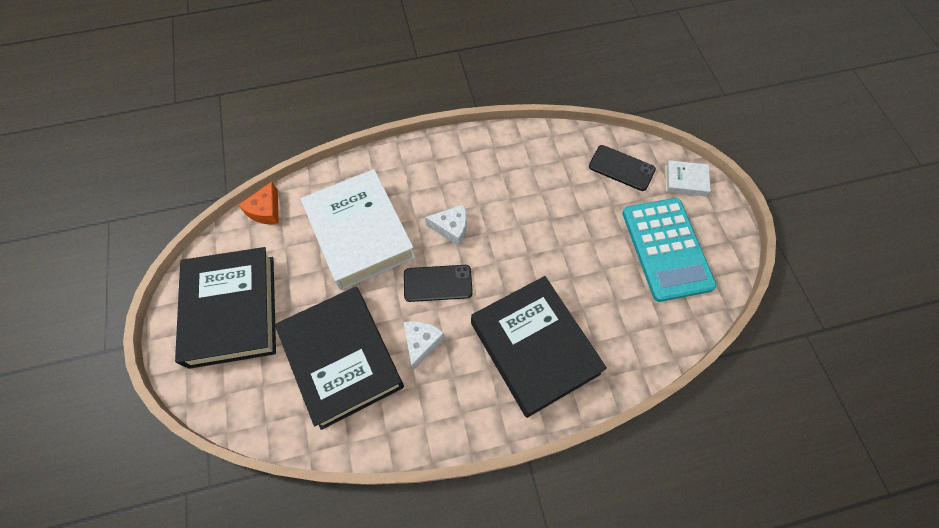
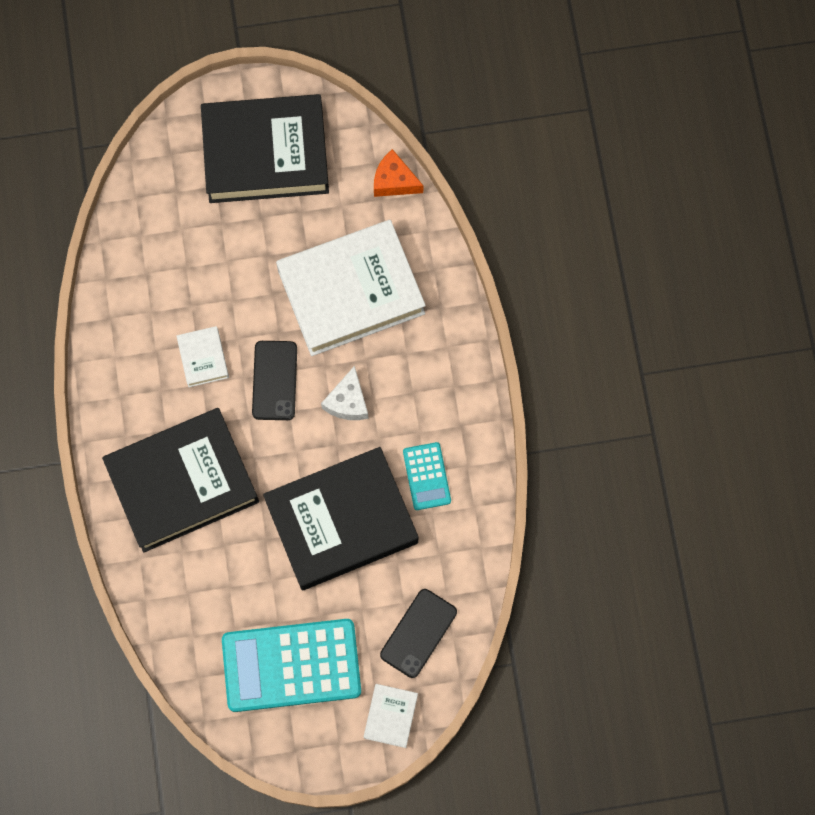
camera: 95 degrees right, 10 degrees up
(342, 359) = (195, 272): black book -> black book (341, 521)
(421, 343) = (203, 358): white cheese -> white book
(504, 171) = (427, 476): none -> turquoise calculator

